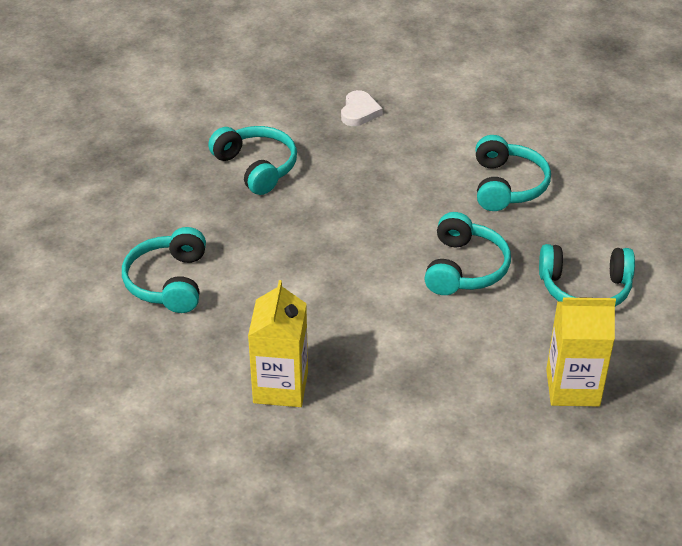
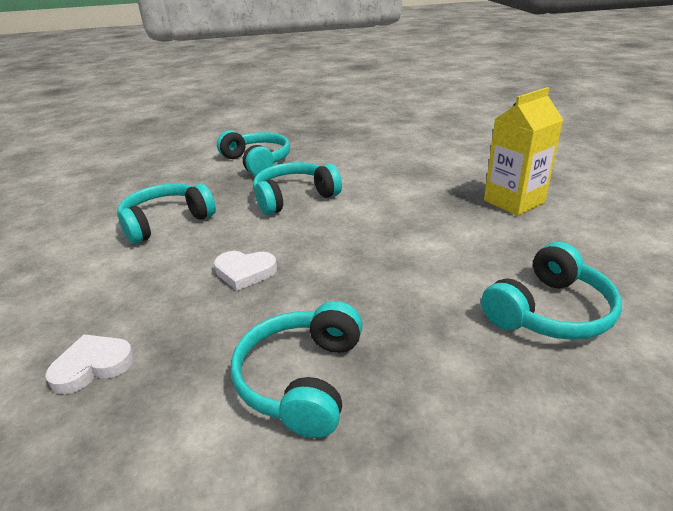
camera: 130 degrees left, 10 degrees down
(379, 191) = (245, 272): none -> white heart
(572, 387) = (344, 140): yellow carton -> none

